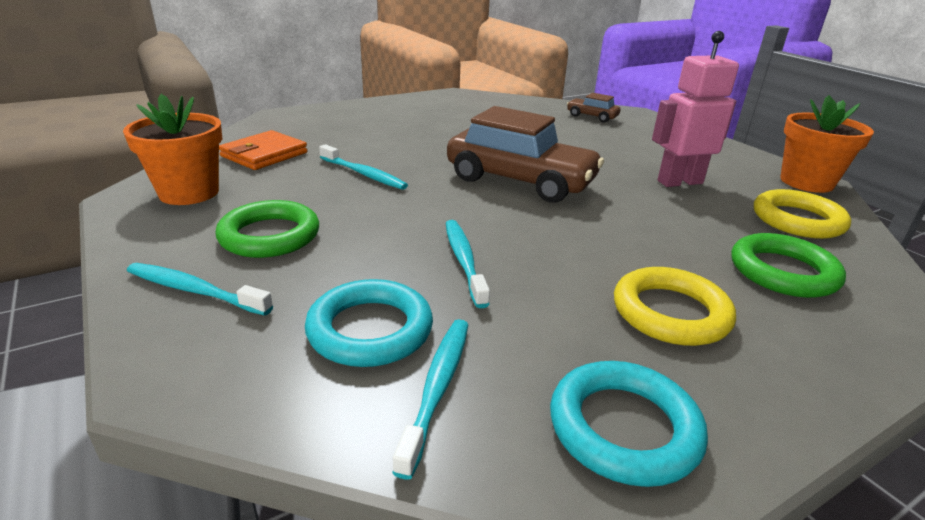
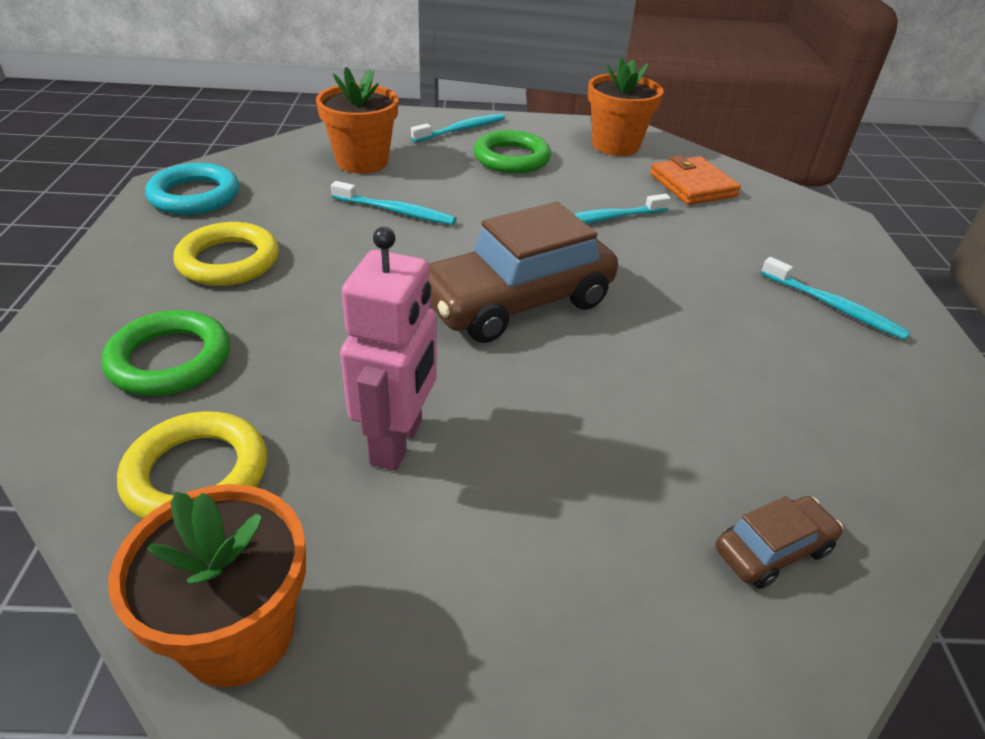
camera: 120 degrees right, 10 degrees up
(370, 329) = (362, 161): turquoise ring -> orange flower pot
(437, 388) = (293, 164): turquoise toothbrush -> turquoise toothbrush (833, 306)

